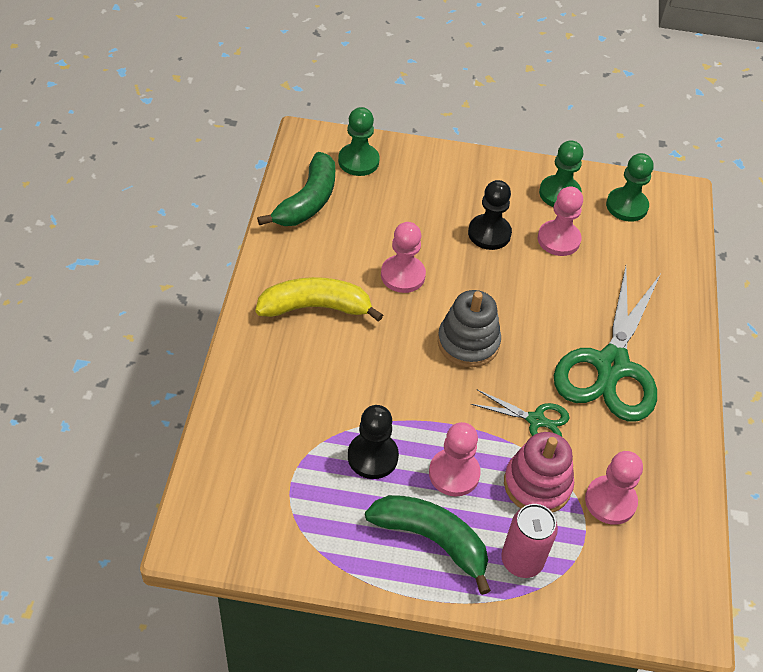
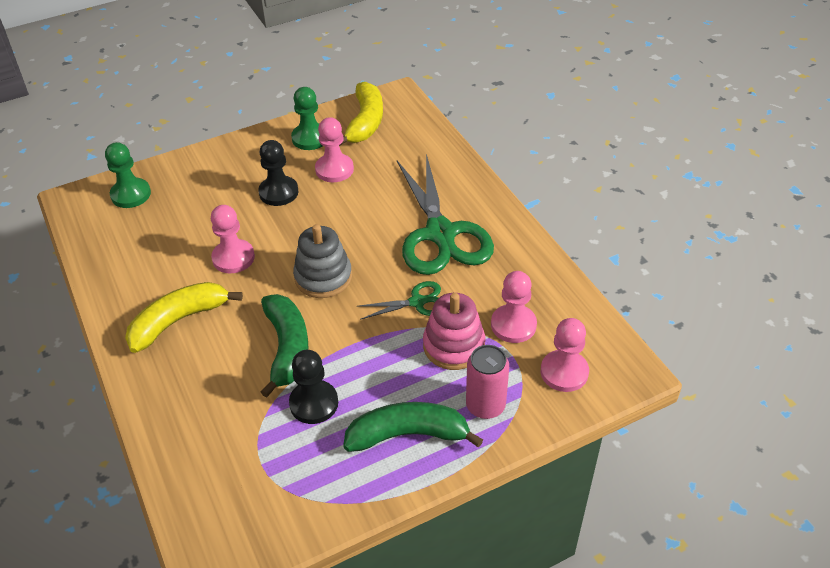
camera: 30 degrees left, 5 degrees down
(308, 201) = (110, 246): green banana -> green banana (287, 348)
(454, 473) = (387, 376): pink pawn -> pink pawn (564, 372)
(626, 206) = (365, 122): green pawn -> yellow banana

